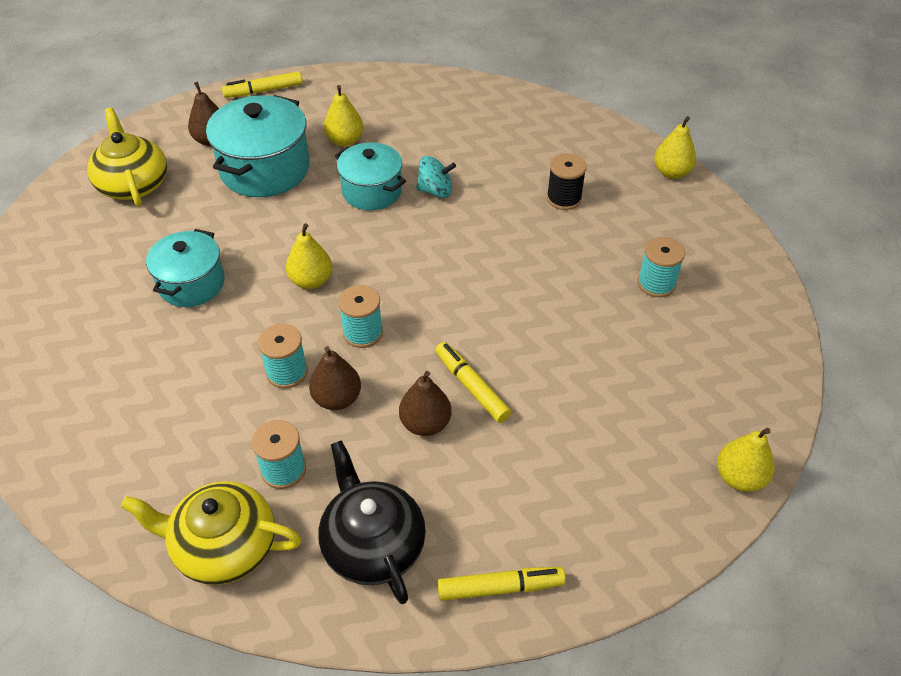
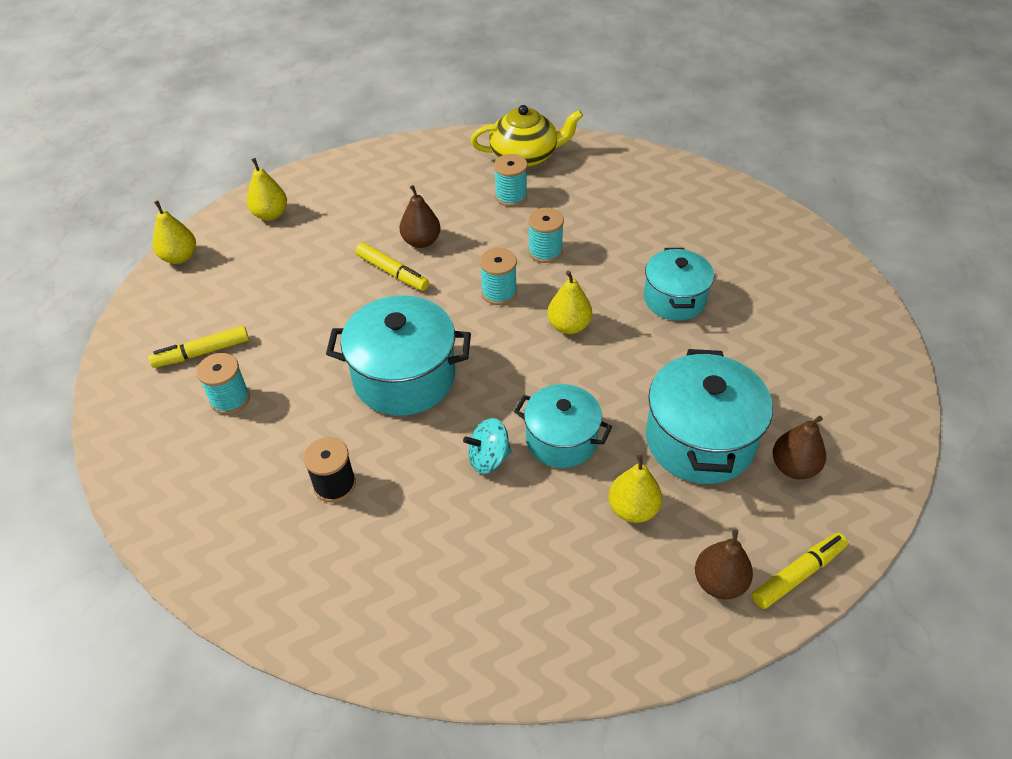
camera: 165 degrees right, 0 degrees up
(133, 184) = (825, 385): yellow teapot -> none
(337, 398) = (496, 243): brown pear -> brown pear (719, 582)
(372, 544) = (433, 174): black teapot -> none
(487, 267) = (404, 377): none -> turquoise pot
(500, 587) = (346, 172): yellow marker -> yellow marker (202, 353)
(671, 172) = (196, 562): yellow pear -> yellow pear (270, 214)

